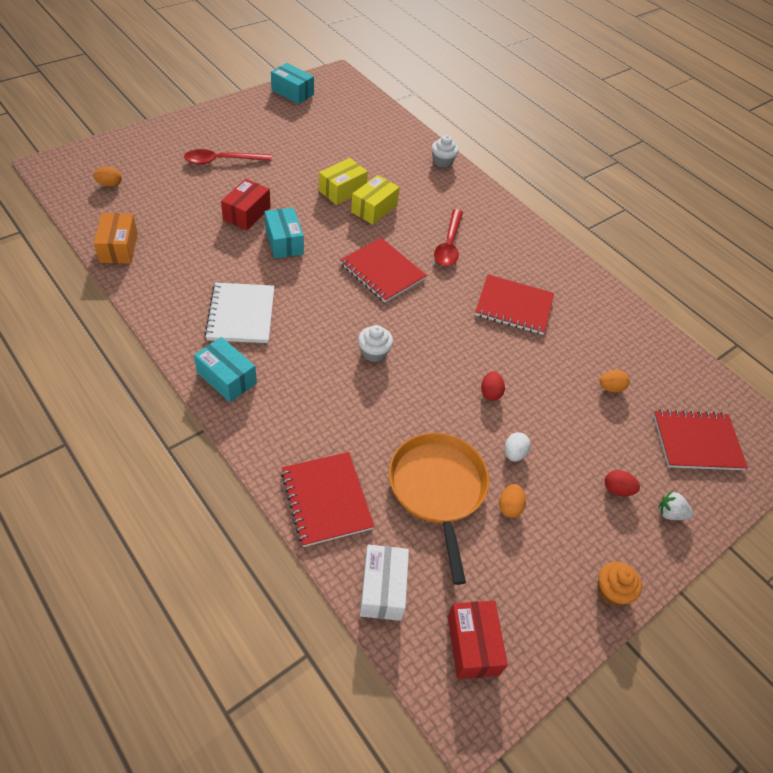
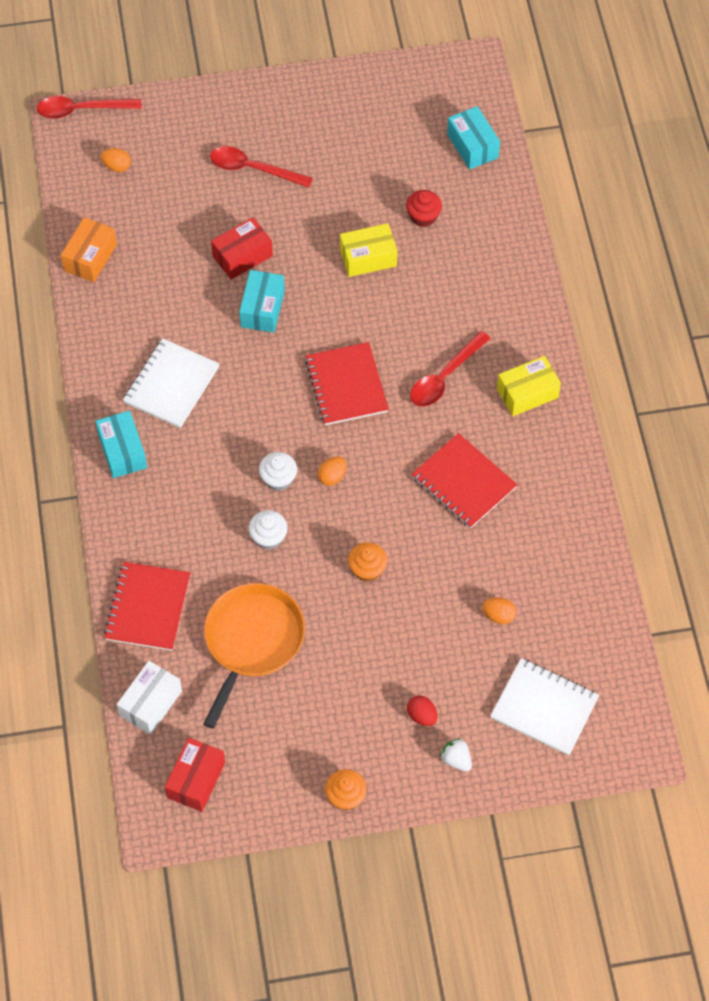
camera: 35 degrees right, 10 degrees up
(61, 157) = (81, 110): none -> red spoon
(292, 92) = (396, 80): turquoise box -> turquoise box (472, 146)
(364, 158) = (423, 216): none -> red cupcake
(374, 208) = (389, 297): yellow box -> yellow box (527, 393)
(442, 161) = (519, 253): white cupcake -> white cupcake (268, 537)
(490, 393) = (367, 569): red egg -> orange cupcake
(509, 507) = (306, 685): orange egg -> orange egg (332, 476)
(514, 453) = (347, 639): white egg -> none
(697, 442) = (544, 708): red notebook -> white notebook

